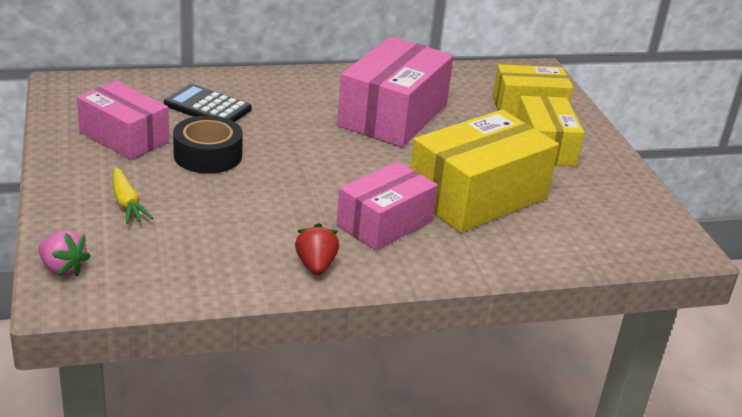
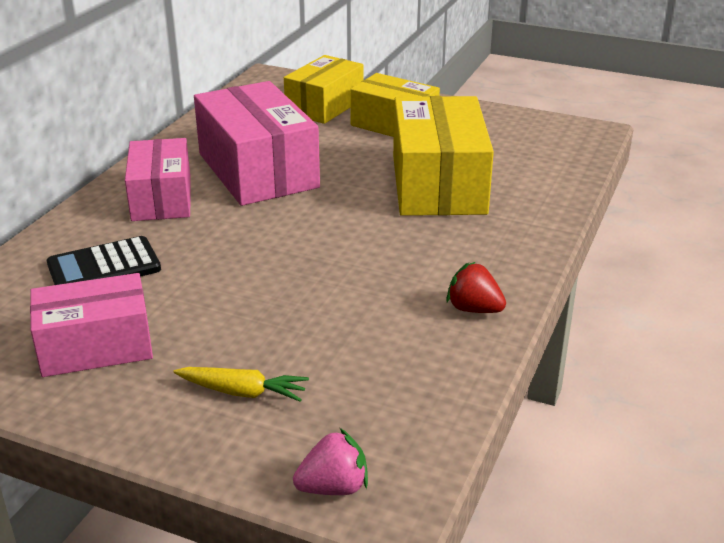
camera: 50 degrees left, 0 degrees up
(208, 155) = (205, 302): black tape -> none
(384, 223) = (436, 245): pink box -> pink box (161, 198)

